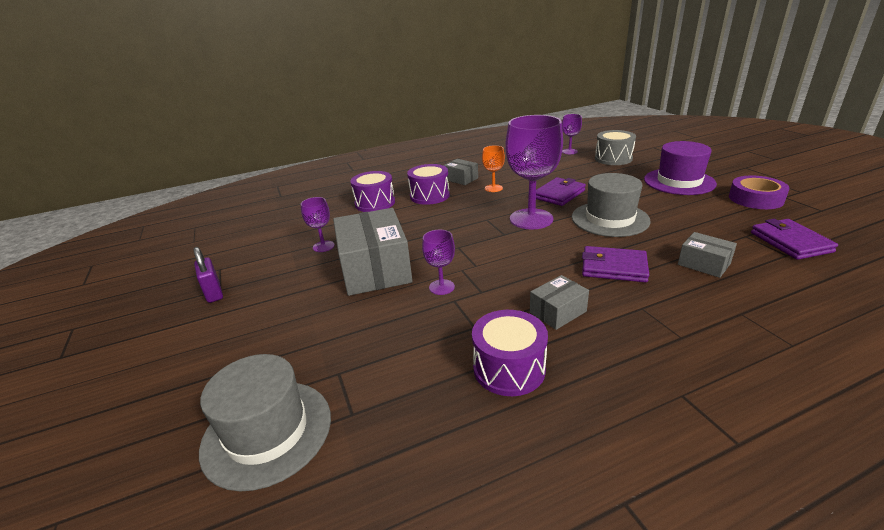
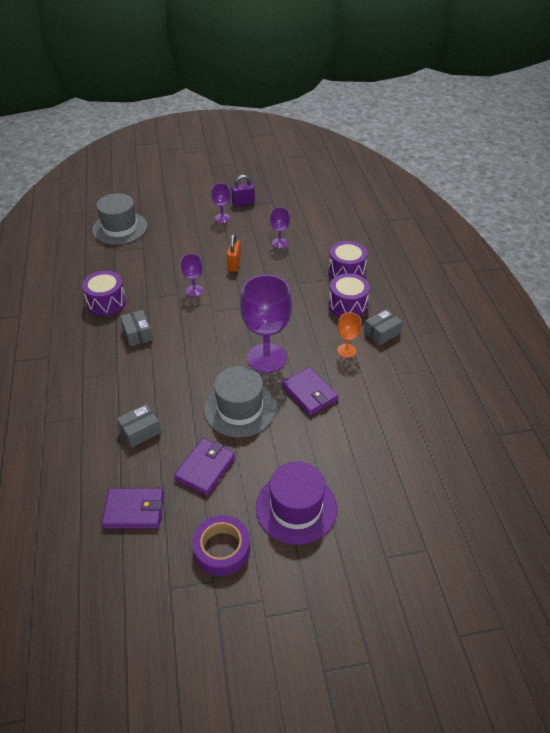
camera: 100 degrees right, 15 degrees up
(375, 269) = (234, 264): grey box -> orange padlock
(569, 151) = (439, 449): purple goblet -> purple goblet (222, 218)
(613, 158) = (395, 482): grey drum -> none
(613, 267) = (167, 379): purple wallet -> purple wallet (205, 468)

